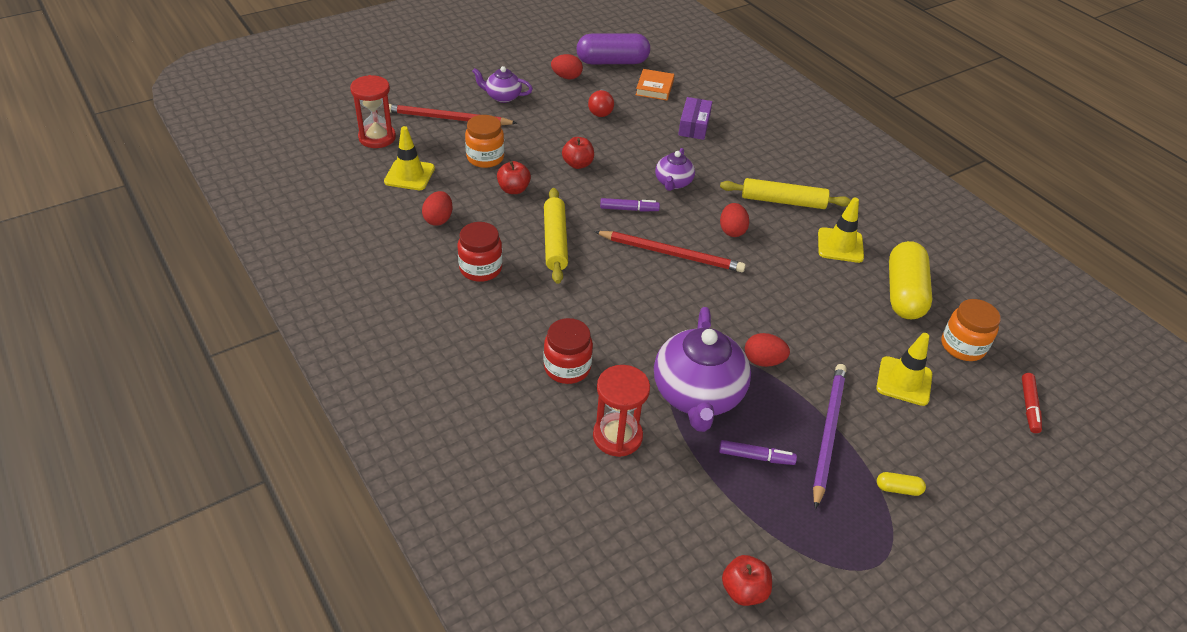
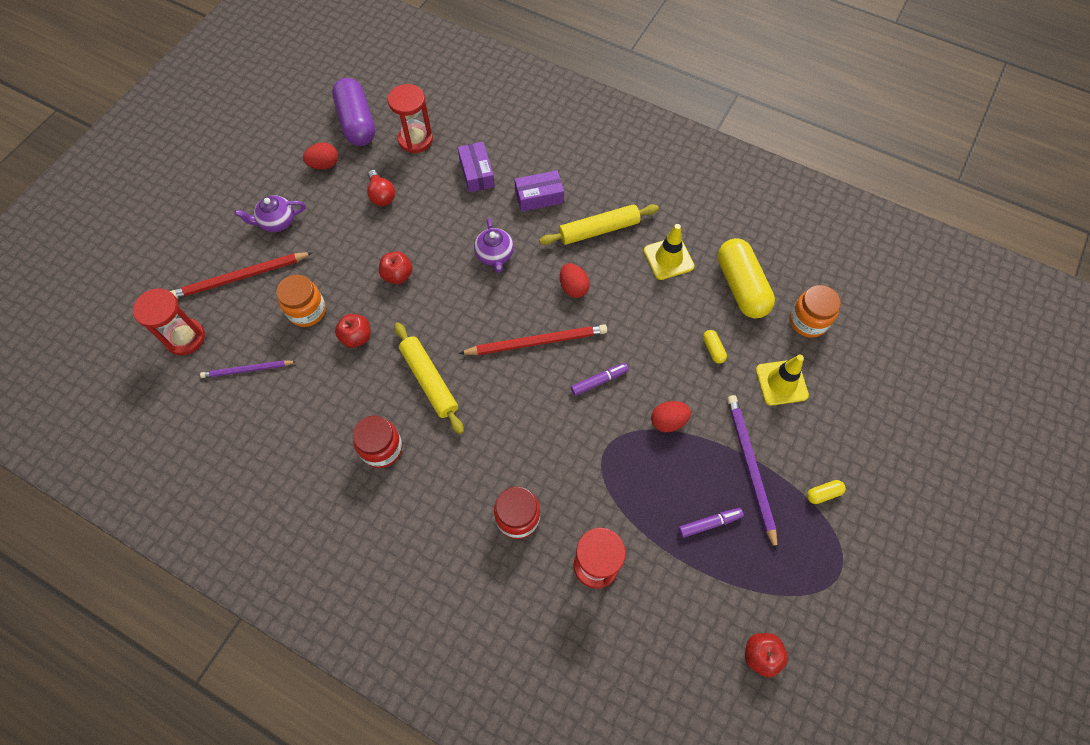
camera: 25 degrees left, 20 degrees up
(409, 175) = (247, 370): yellow traffic cone -> purple pencil
(438, 219) = (308, 410): red egg -> none
(612, 62) = (357, 123): purple capsule -> purple capsule turned 75 degrees counterclockwise
(629, 209) = (473, 308): purple marker -> purple marker (599, 381)
(654, 88) = (415, 139): orange book -> red hourglass
(697, 395) = (635, 486): purple teapot -> none
(741, 160) = (539, 197): none -> purple box
(844, 327) = (713, 349): none -> yellow capsule
(1029, 406) = (879, 358): red marker -> none

